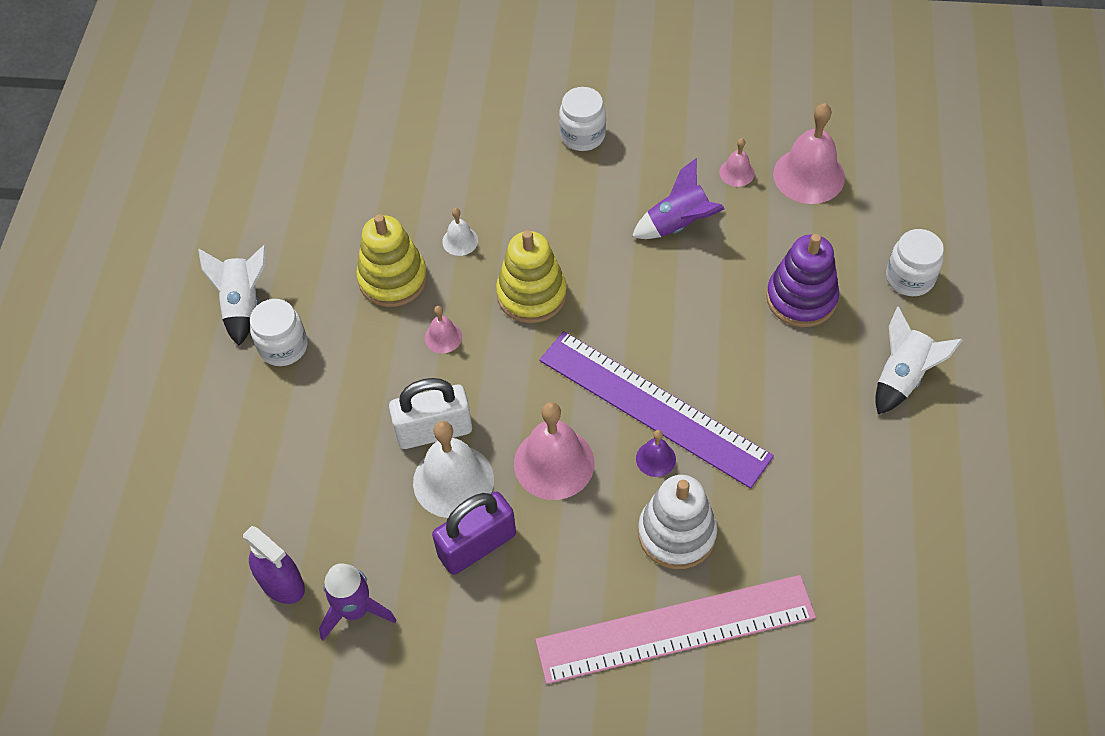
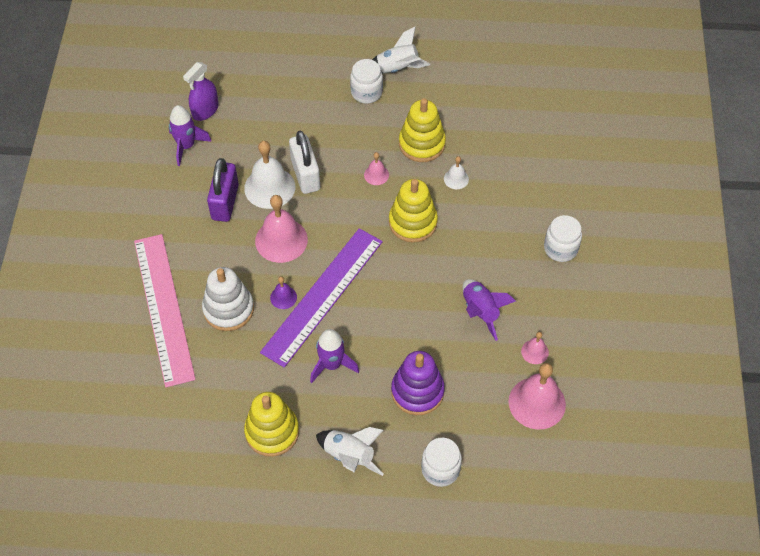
camera: 85 degrees right, 0 degrees up
(477, 545) = (225, 202): purple padlock -> purple padlock turned 45 degrees clockwise
(766, 397) = (332, 365): none -> purple rocket
(875, 470) = (272, 432): none -> yellow stacking toy

